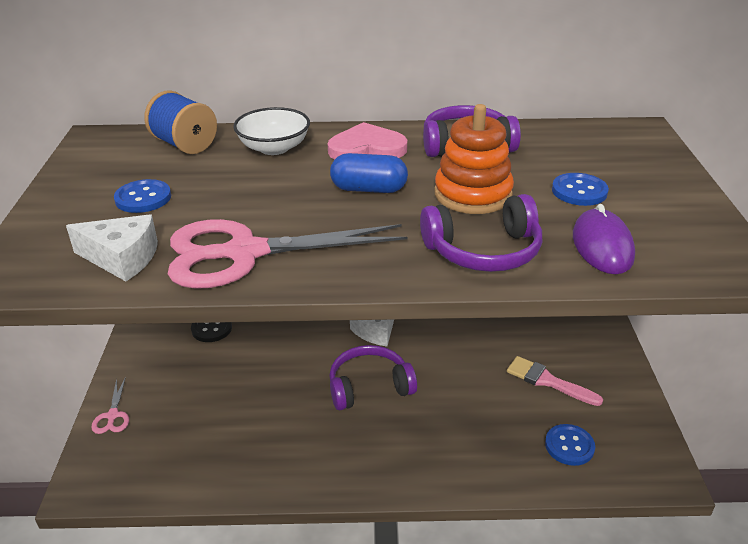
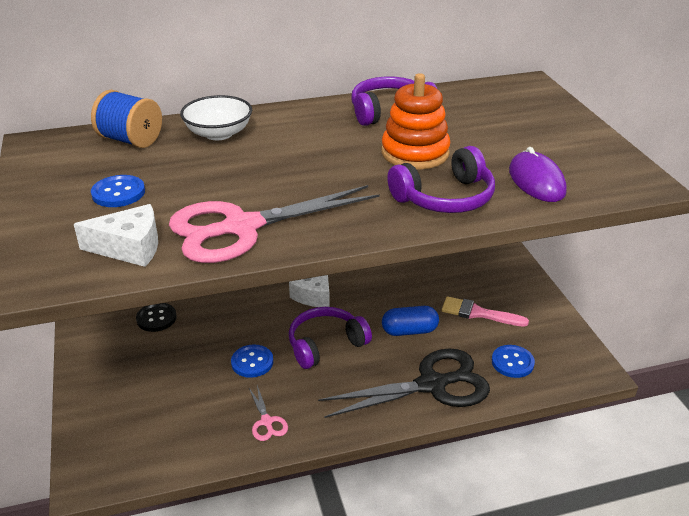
camera: 15 degrees left, 0 degrees up
(112, 416) = (89, 413): pink scissors -> pink scissors (266, 422)
(367, 148) = (304, 124): pink heart -> none
(369, 189) = (324, 159): blue capsule -> blue capsule (409, 331)
(468, 454) = (432, 385): none -> black scissors
(579, 191) = (500, 140): blue button -> blue button (252, 362)

